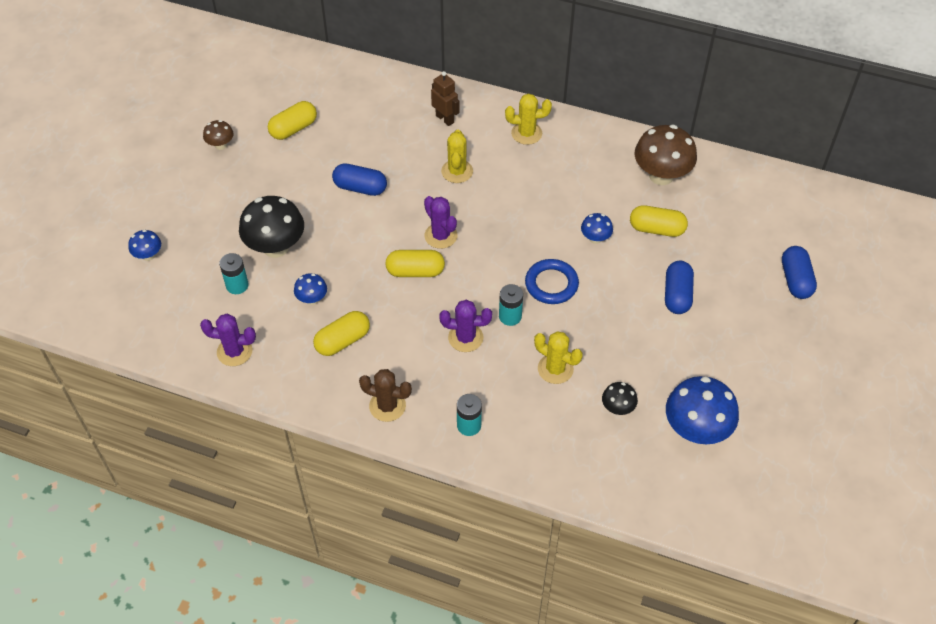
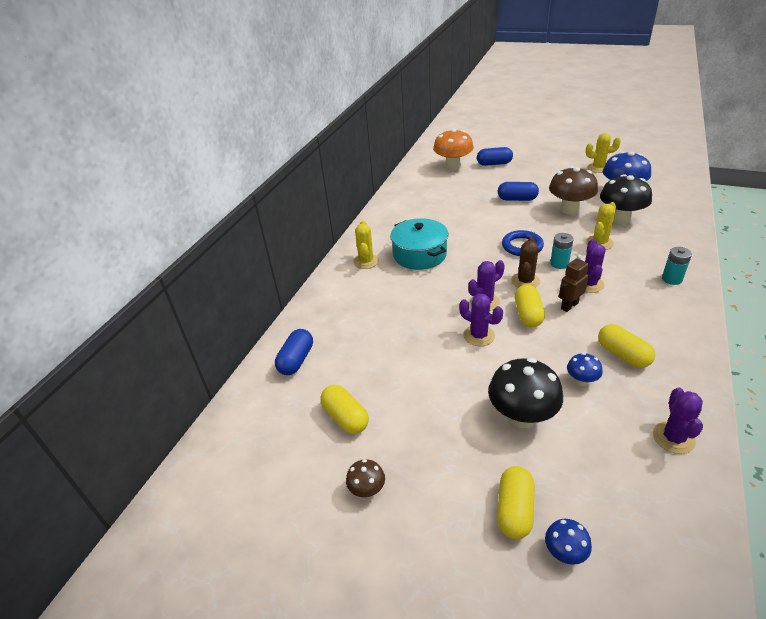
camera: 85 degrees left, 15 degrees down
(237, 285) = (584, 446): turquoise battery -> none
(360, 188) = (432, 356): blue capsule -> blue capsule (296, 360)
(386, 226) = (479, 336): none -> purple cactus
(387, 406) = (678, 322): brown cactus -> brown cactus (525, 281)
(445, 119) = (344, 306): brown robot -> brown robot (569, 306)
(457, 171) = (409, 296): yellow cactus -> yellow cactus (598, 168)
(538, 182) = (419, 255): none -> turquoise pot
(595, 238) = (474, 229): blue mushroom -> none
(617, 408) = (620, 219): black mushroom -> black mushroom, size x2.00
(656, 229) = (461, 206): yellow capsule -> yellow capsule (514, 510)
(661, 176) = (411, 205): brown mushroom -> brown mushroom (569, 209)
(783, 227) = (453, 166): none -> orange mushroom

